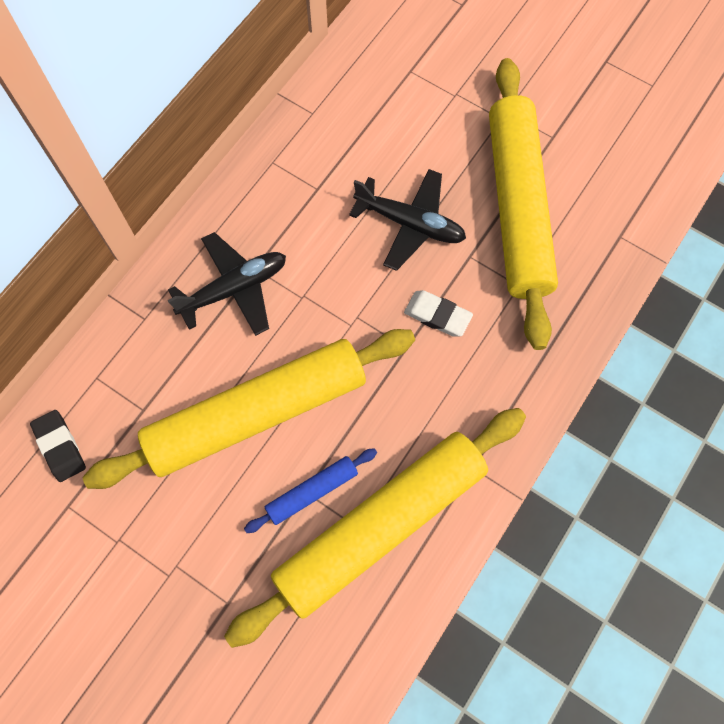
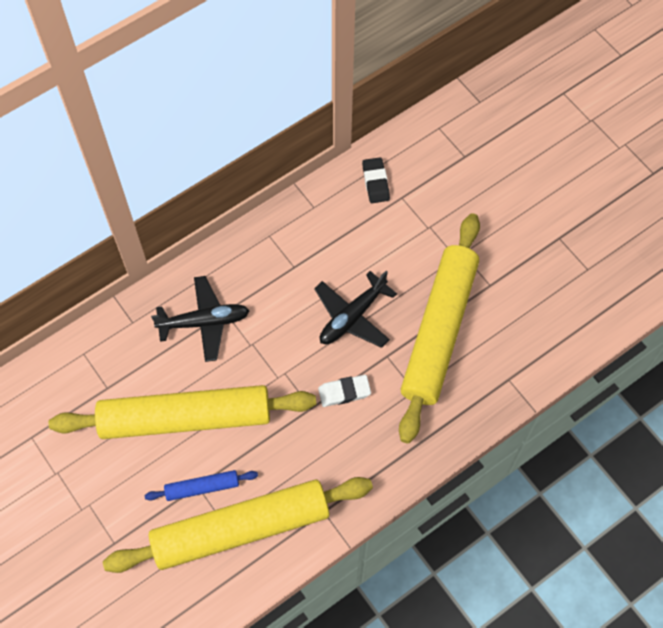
camera: 20 degrees right, 5 degrees down
(60, 447) = (41, 394): black eraser -> black eraser (375, 182)
(410, 224) = (352, 316): black plane -> black plane turned 90 degrees clockwise
(437, 315) = (344, 392): white eraser -> white eraser turned 60 degrees counterclockwise

